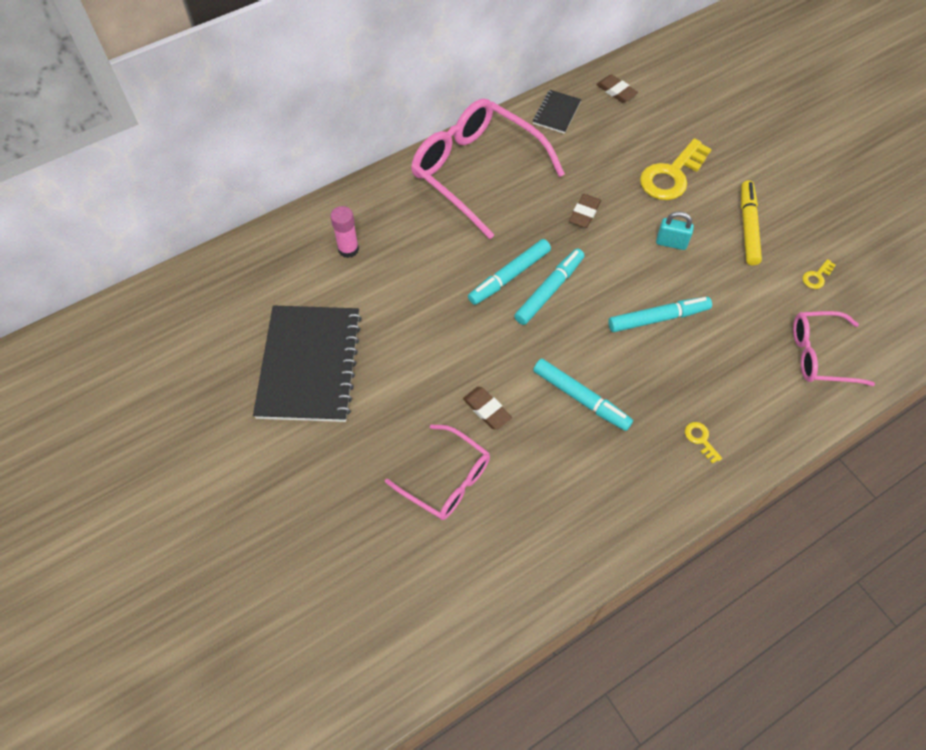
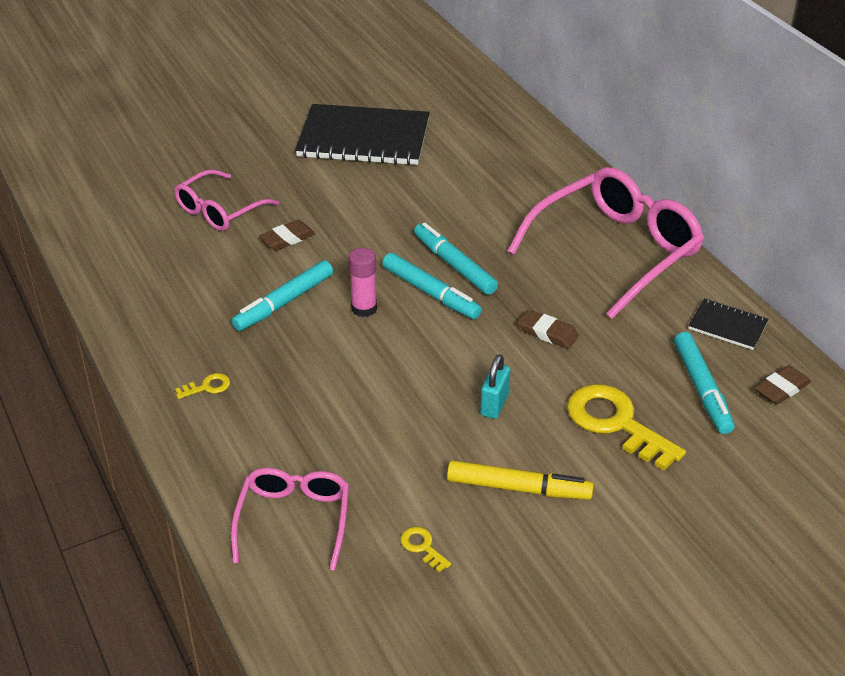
camera: 95 degrees right, 20 degrees down
(348, 249) = (501, 161): pink glue stick -> pink glue stick (364, 308)
(658, 318) = (378, 376): turquoise marker -> turquoise marker (702, 389)

